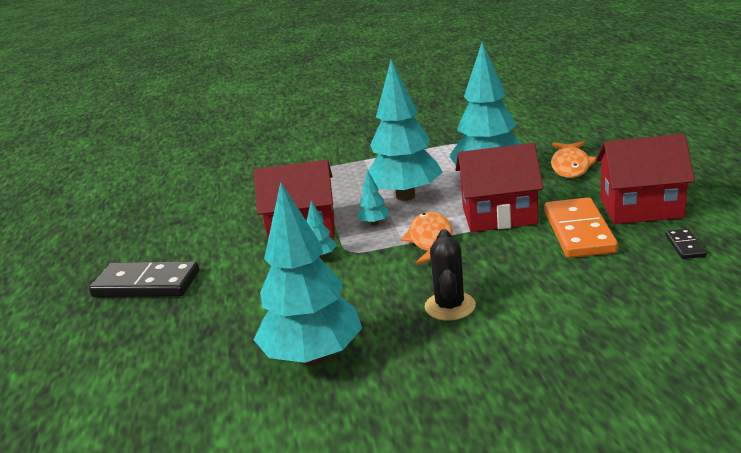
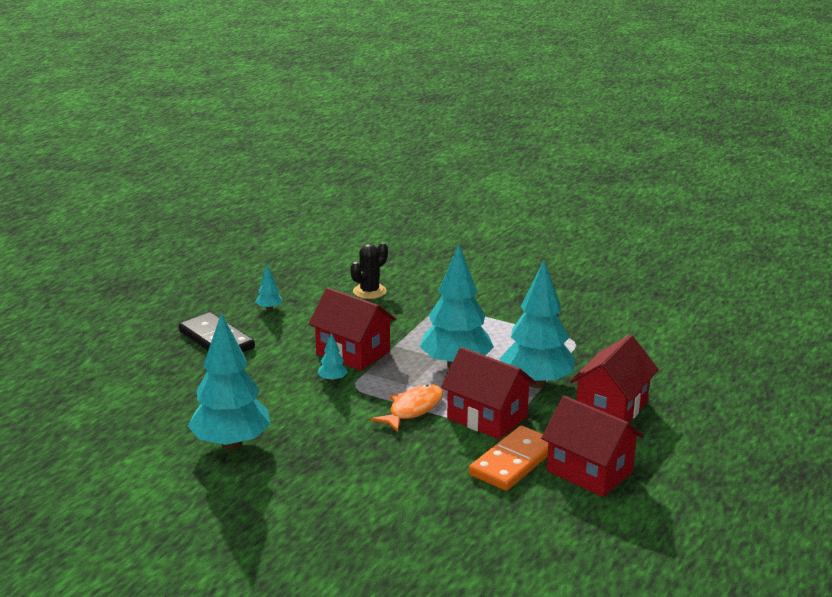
camera: 35 degrees right, 0 degrees up
(374, 223) = (401, 375): turquoise tree -> turquoise tree (269, 308)
(450, 306) = (347, 461): black cactus -> black cactus (369, 291)
(570, 166) = (611, 408): orange fish -> red house
(685, 246) = (559, 515): black domino -> none

